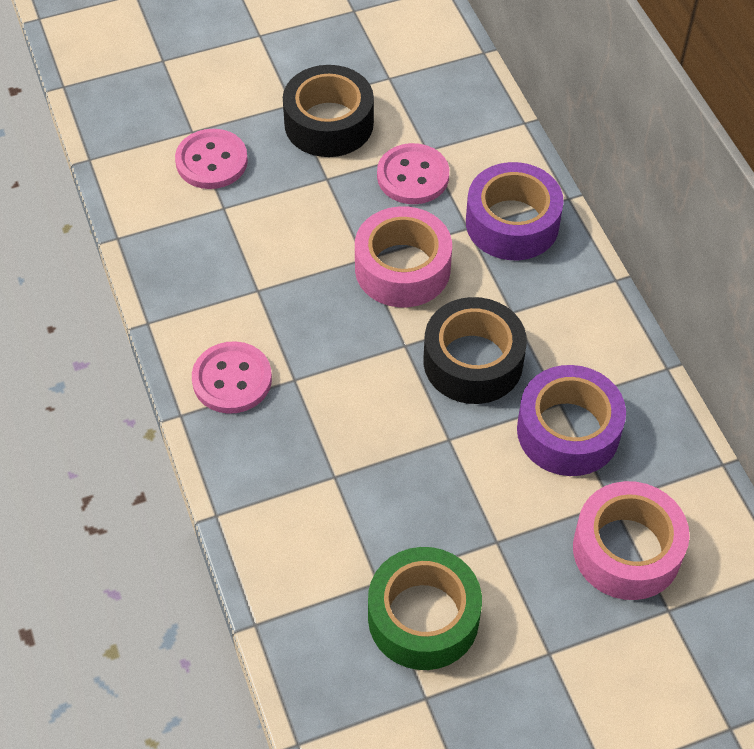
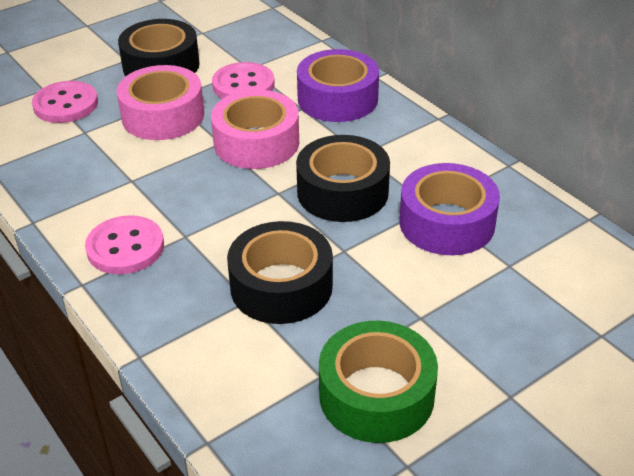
camera: 15 degrees left, 15 degrees down
(372, 468) = (281, 286): none -> black tape
(627, 550) = (540, 297): pink tape -> pink tape (163, 116)

